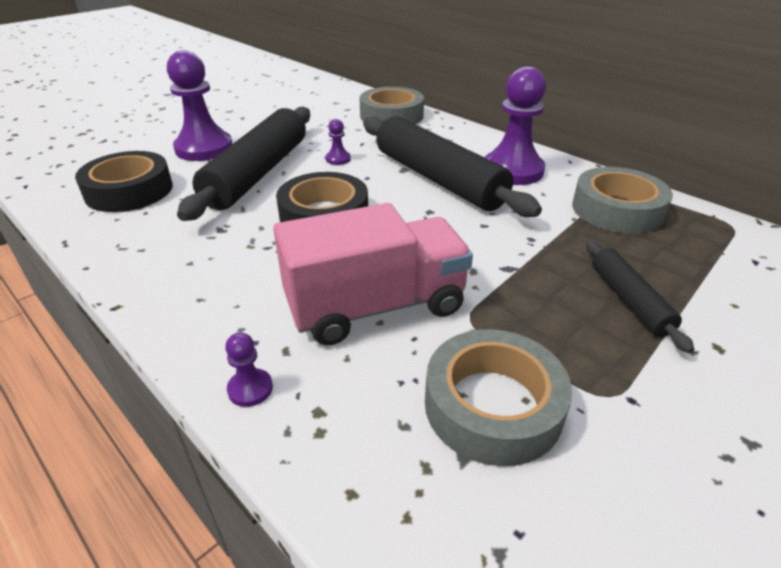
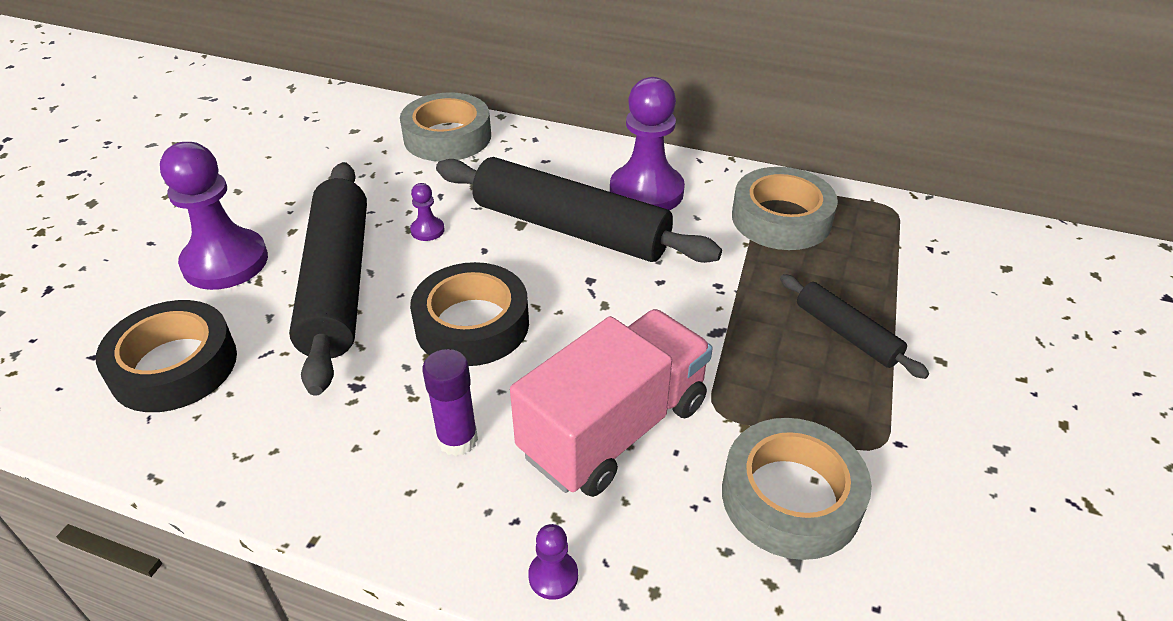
camera: 25 degrees left, 5 degrees up
(257, 278) = (457, 439): none -> purple glue stick

